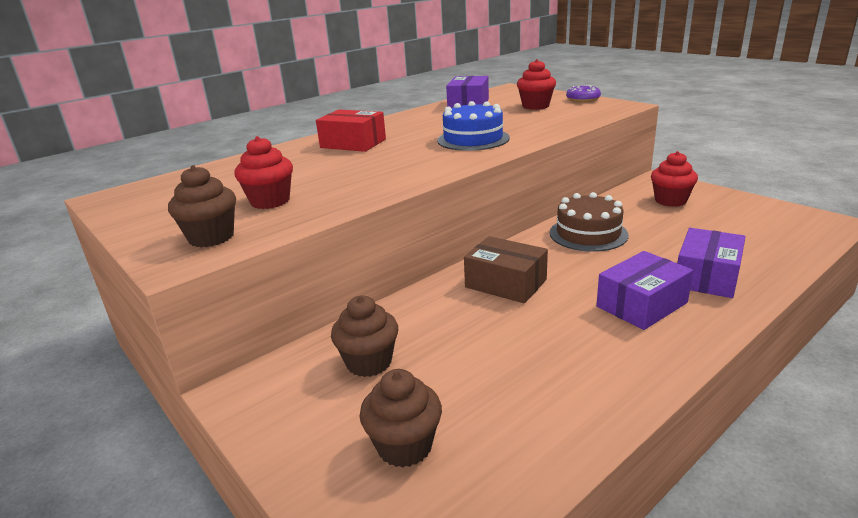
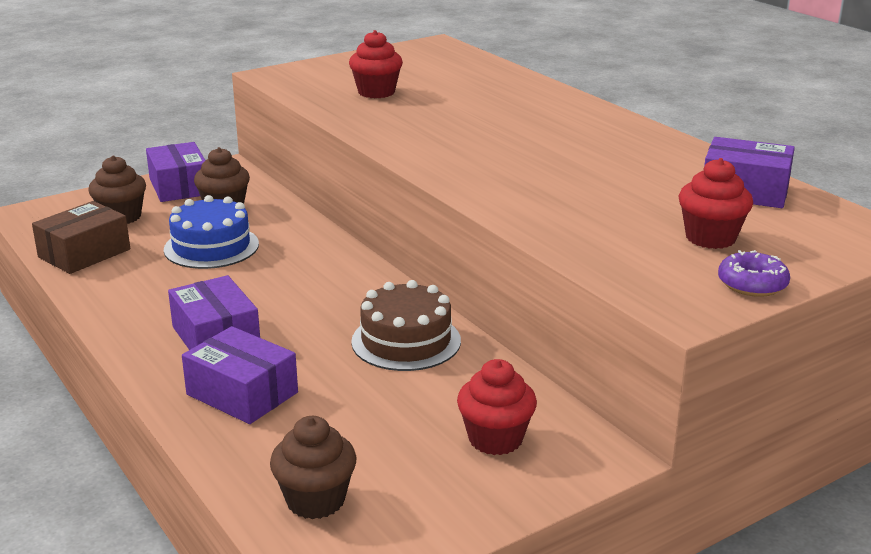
camera: 95 degrees right, 0 degrees up
(211, 237) = (310, 80): brown cupcake -> brown cupcake (315, 500)
(298, 418) = (179, 186): none -> purple box
(353, 143) = (550, 119): red box -> none
(473, 139) = (528, 178): blue cake -> blue cake (211, 247)
(505, 283) = (310, 273): brown box -> brown box (84, 253)

